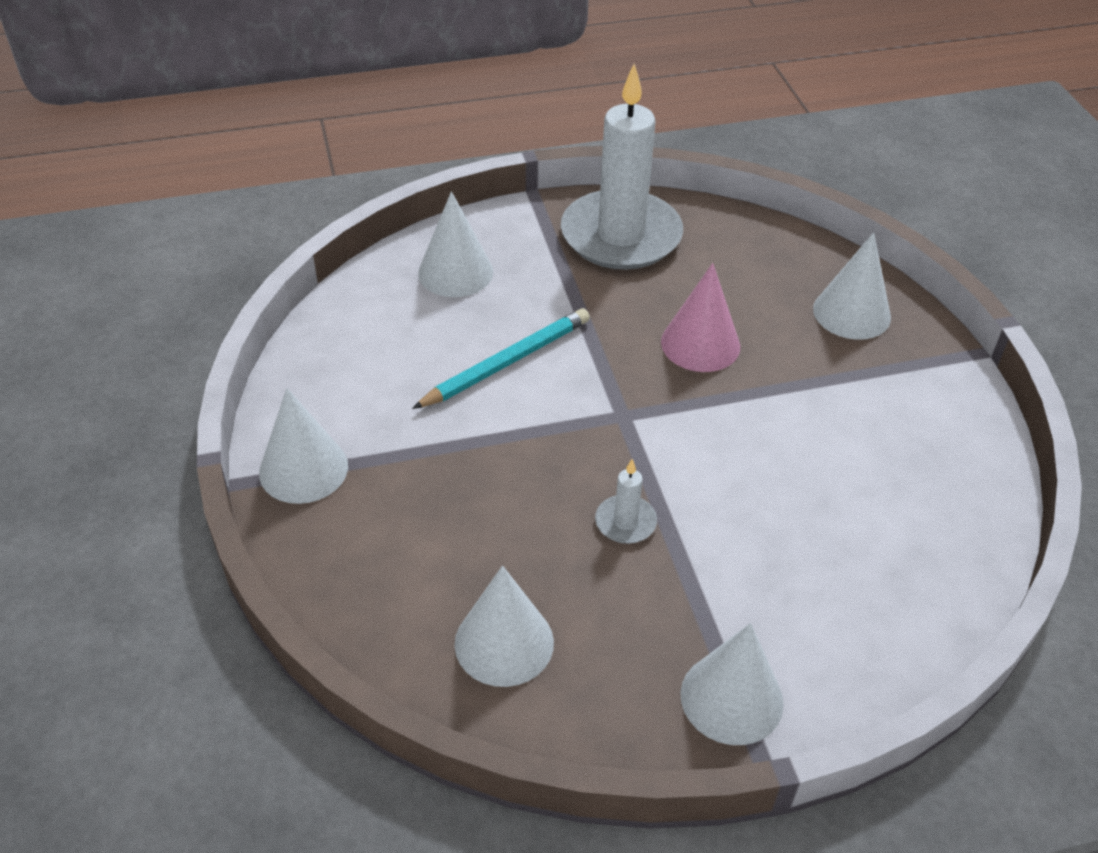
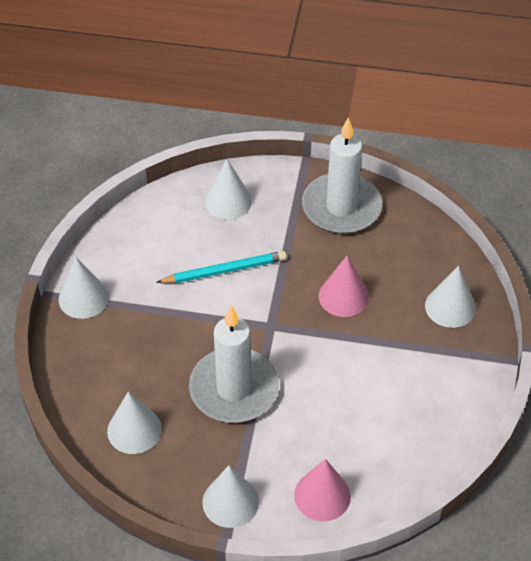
camera: 25 degrees right, 5 degrees up
(625, 522) = (234, 389): white candle -> white candle, size x2.48
(863, 632) = (322, 495): none -> pink cone

